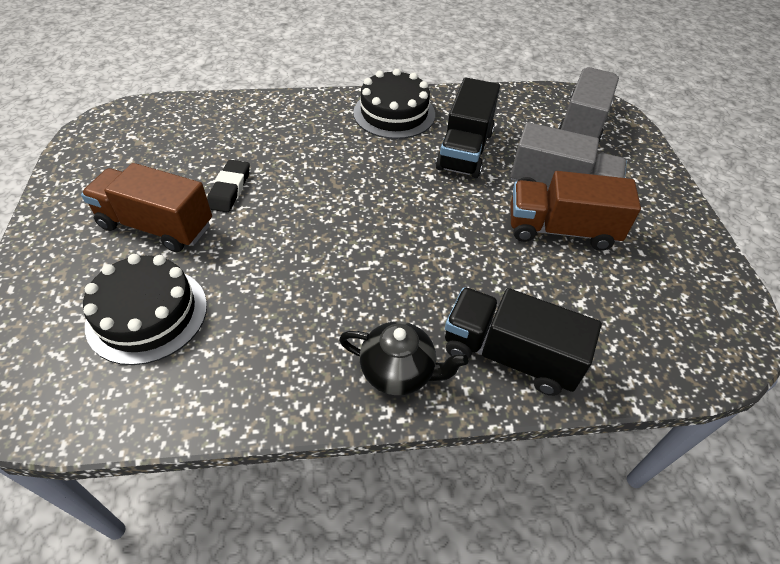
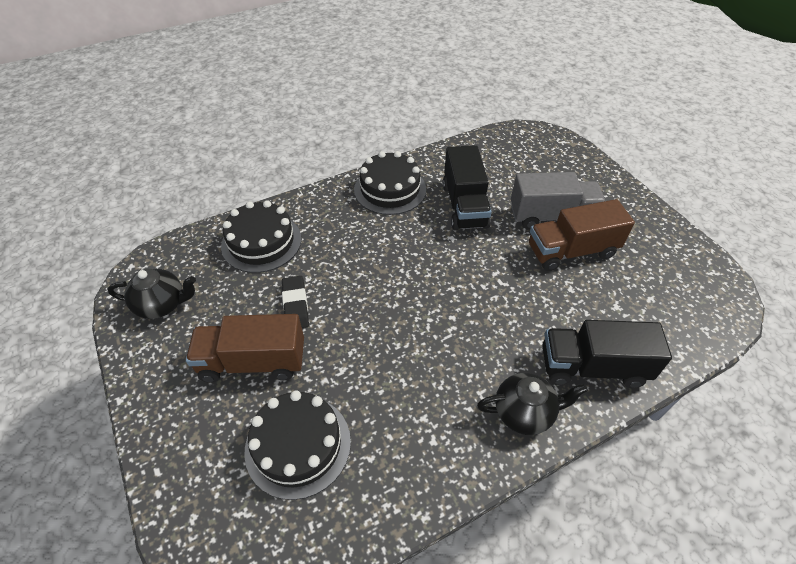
camera: 20 degrees left, 0 degrees up
(110, 151) = (162, 305): none -> black teapot
(235, 125) = (261, 242): none -> black cake
(582, 123) = (537, 154): grey truck -> none

